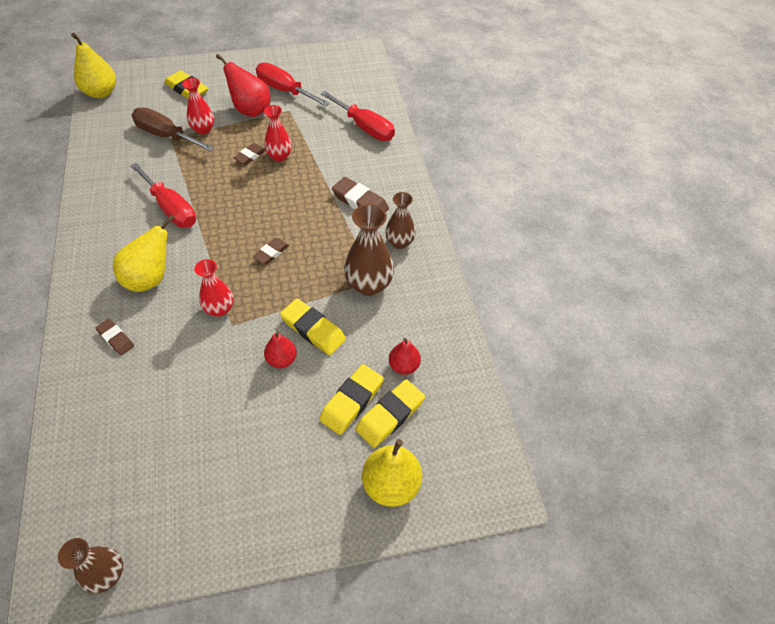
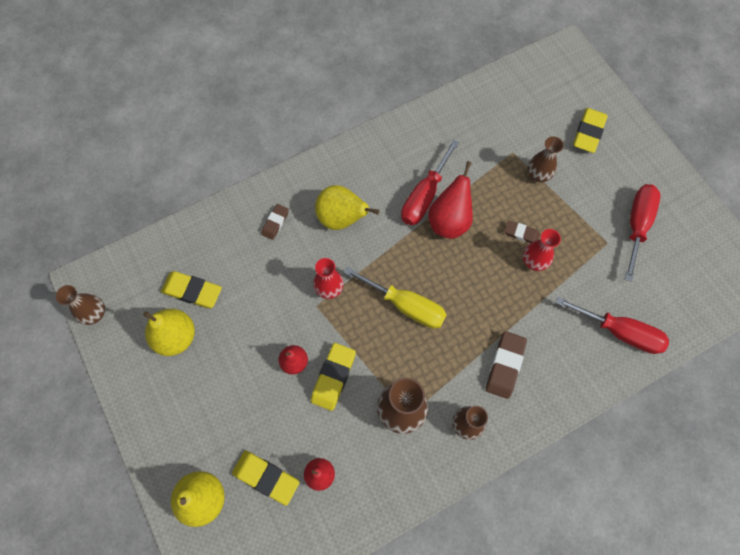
camera: 75 degrees right, 15 degrees up
(101, 93) = (544, 63): yellow pear -> yellow pear (176, 337)
(166, 135) = (513, 147): brown screwdriver -> none
(203, 129) = (538, 175): red vase -> brown vase
(251, 110) = (588, 205): red pear -> red pear (449, 221)
(271, 253) = (406, 305): brown eraser -> yellow screwdriver
(352, 401) = (270, 438): yellow eraser -> yellow eraser (192, 291)
(365, 128) = (620, 332): red screwdriver -> red screwdriver turned 90 degrees counterclockwise

